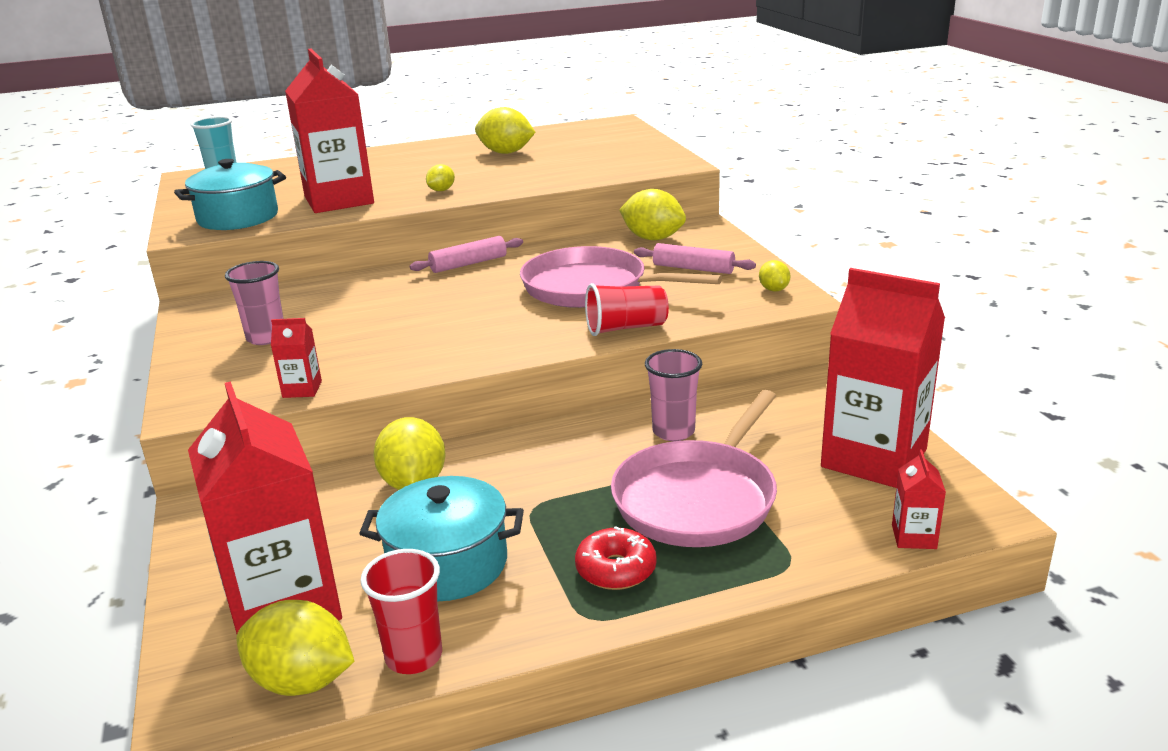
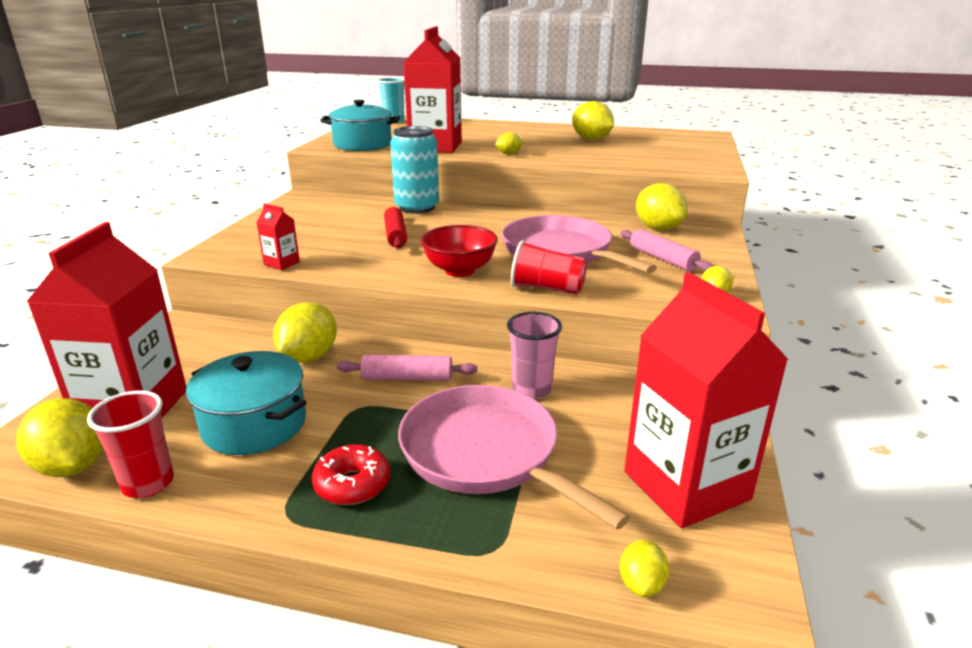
camera: 30 degrees right, 0 degrees up
(266, 337) = (310, 225): pink cup -> none
(367, 281) = (417, 207): none -> turquoise can
(390, 319) = (395, 235): none -> red rolling pin
(468, 264) = (496, 213): pink rolling pin -> pink rolling pin (407, 378)
(517, 336) = (459, 270): none -> red bowl
(698, 498) = (485, 454): pink pan -> pink pan turned 75 degrees clockwise
(914, 537) = (641, 584): red carton -> yellow lemon

